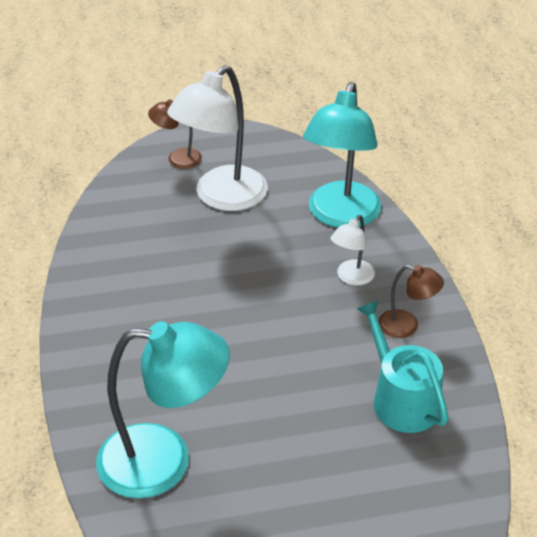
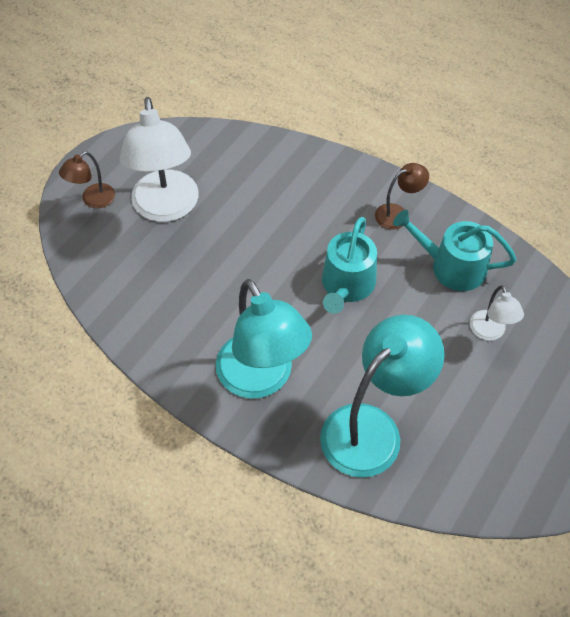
camera: 45 degrees left, 15 degrees up
(287, 346) = (346, 286): none -> turquoise watering can
(340, 216) = (264, 163): turquoise lamp -> turquoise lamp (261, 379)
(351, 278) = (326, 205): white lamp -> white lamp (490, 332)

